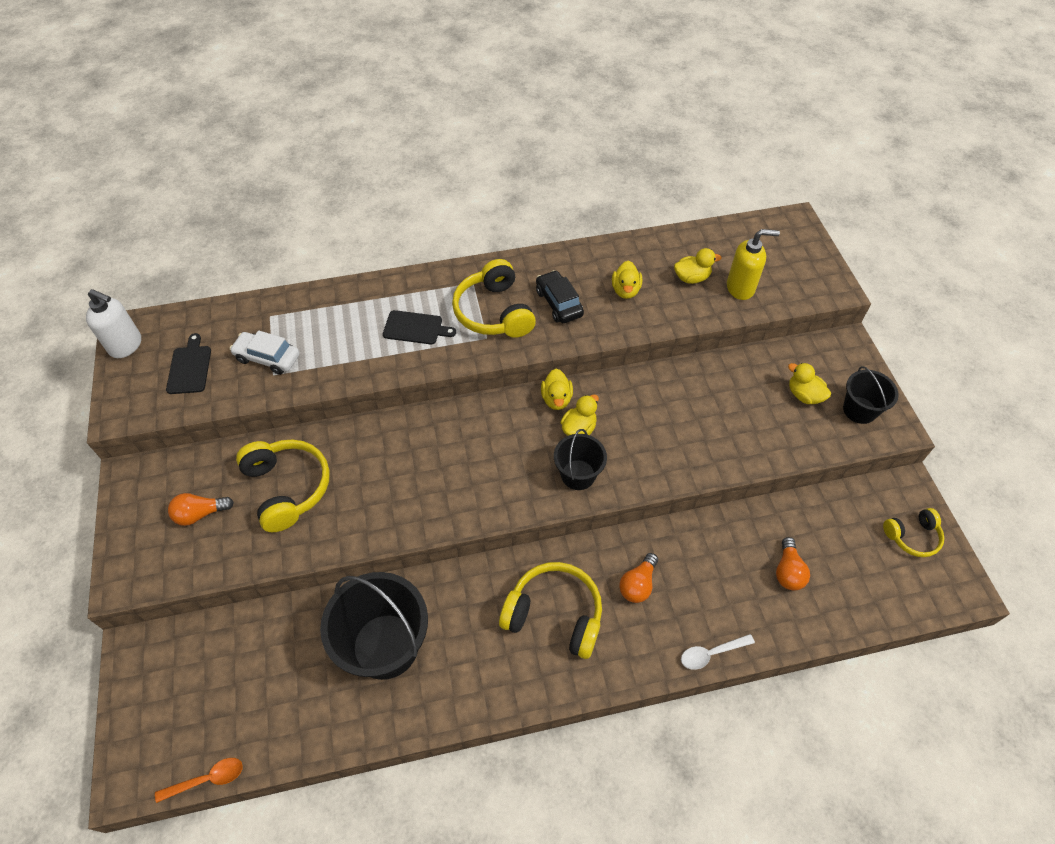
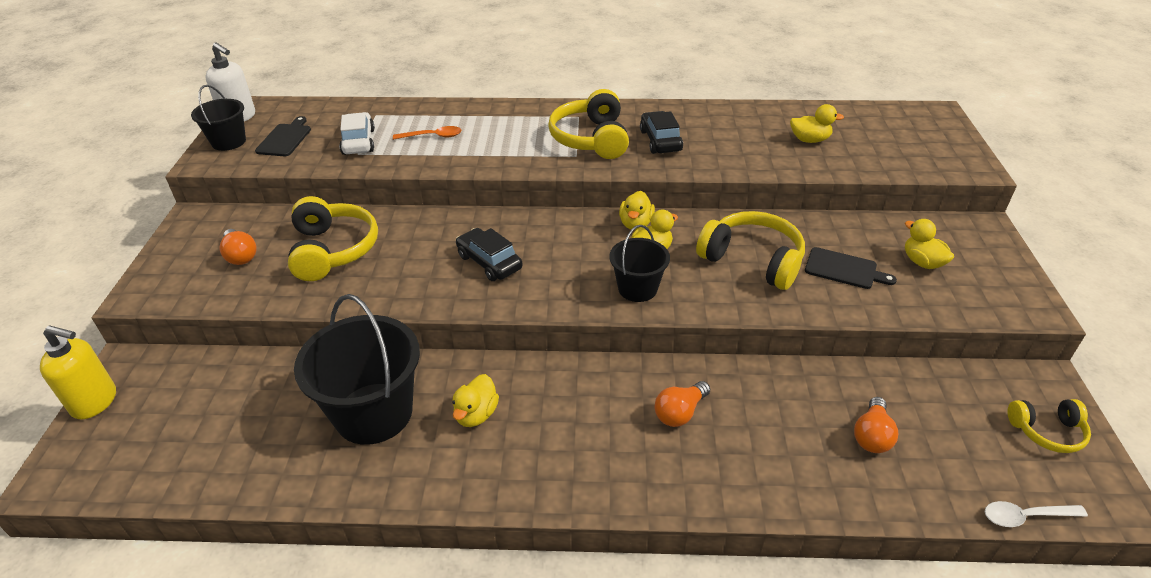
camera: 15 degrees right, 15 degrees down
(200, 514) = (240, 256): orange light bulb -> orange light bulb turned 120 degrees counterclockwise
(207, 779) = (129, 496): orange spoon -> orange spoon (432, 136)
(267, 358) = (358, 142): white car -> white car turned 45 degrees clockwise
(415, 328) = (508, 140): black cutting board -> black cutting board (844, 269)
(439, 472) = (489, 262): none -> black car
(554, 615) = (572, 422): yellow headphones -> yellow headphones (752, 260)
(625, 290) = (734, 140): yellow duck -> yellow duck (476, 414)
(711, 653) = (752, 500): white spoon -> white spoon (1025, 516)
(740, 288) = (863, 154): yellow soap dispenser -> yellow soap dispenser (95, 402)
(859, 410) = (990, 285): black bucket -> black bucket (229, 142)

